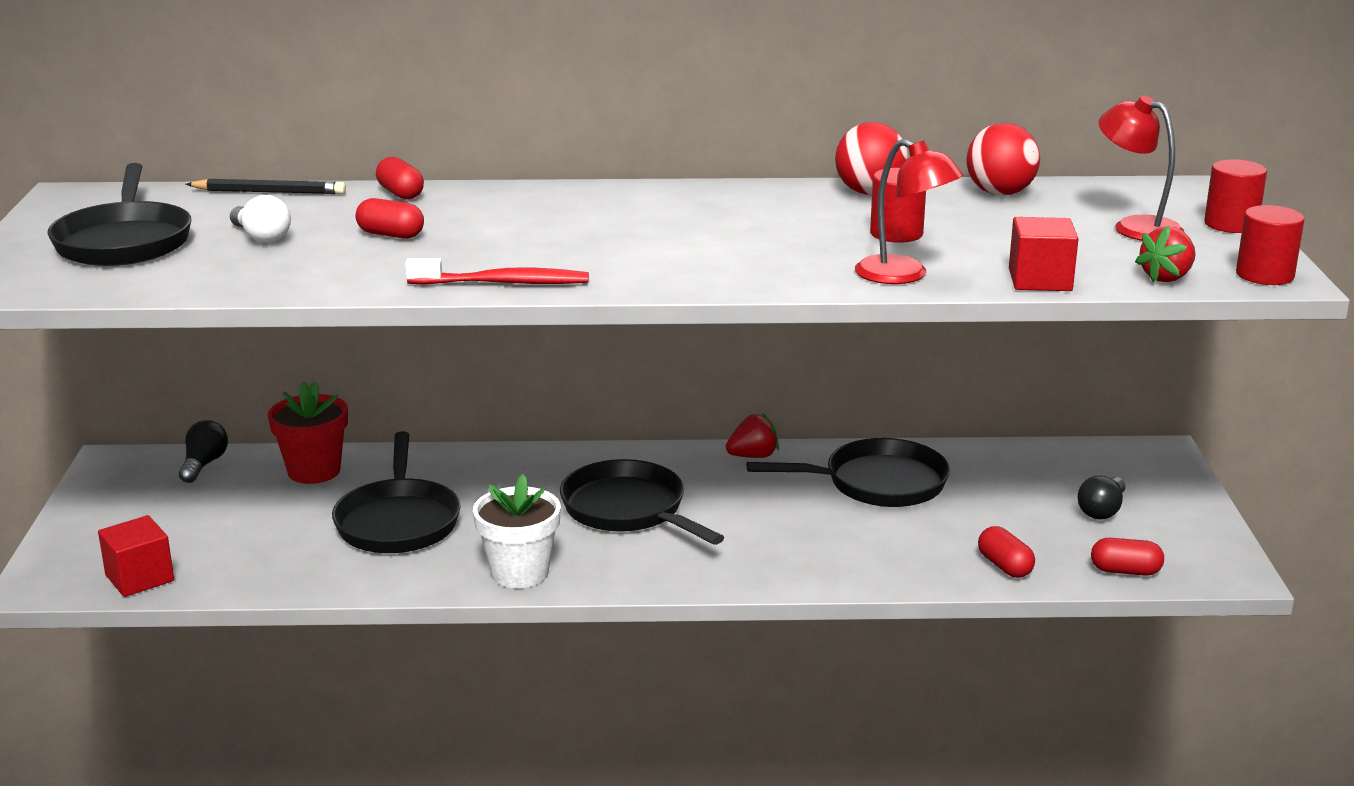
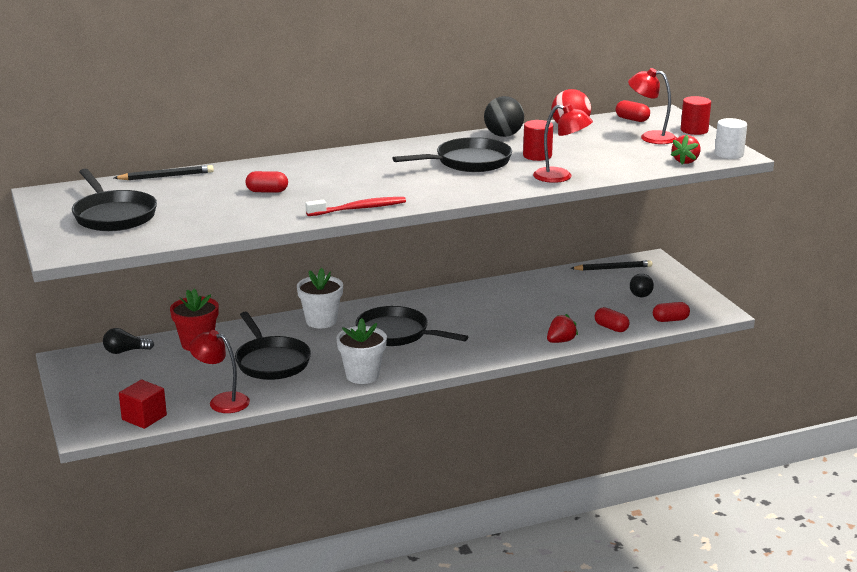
camera: 20 degrees left, 0 degrees up
(204, 464) = (125, 351): black light bulb -> black light bulb turned 90 degrees counterclockwise
(261, 237) = (193, 202): white light bulb -> none
(272, 574) = (222, 401): none -> red lamp
(400, 193) = (246, 167): red capsule -> red capsule (632, 119)
(526, 467) = (321, 321): none -> white flower pot
(753, 456) = (443, 295): red strawberry -> red strawberry (560, 341)
(869, 192) = (503, 135): red ball -> black ball
(877, 483) = (519, 298): black pan -> black pan (468, 162)
(1040, 280) = (628, 170): red cube -> none
(1079, 458) = (613, 268): none -> black pencil
(1264, 275) = (729, 154): red cylinder -> white cylinder

